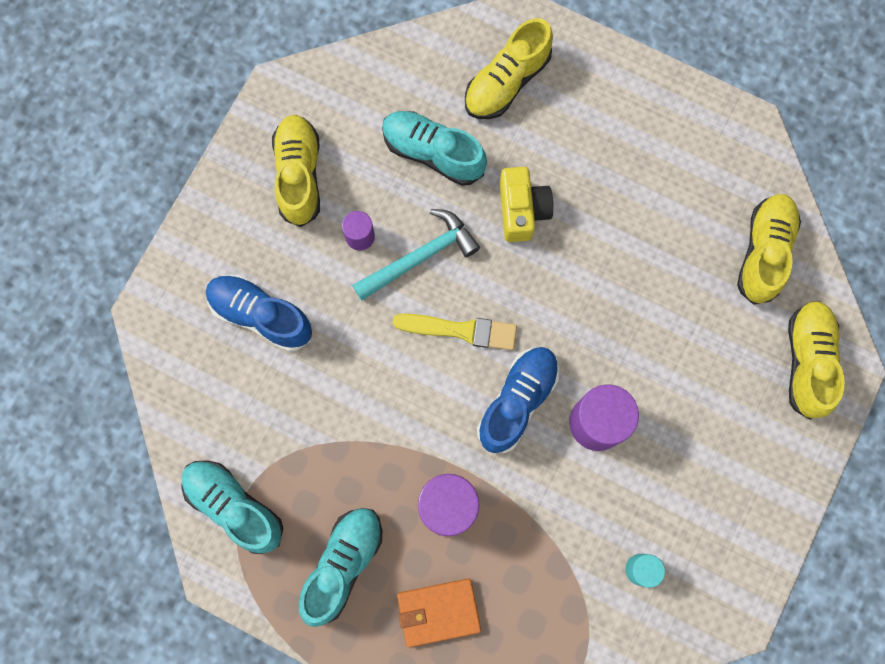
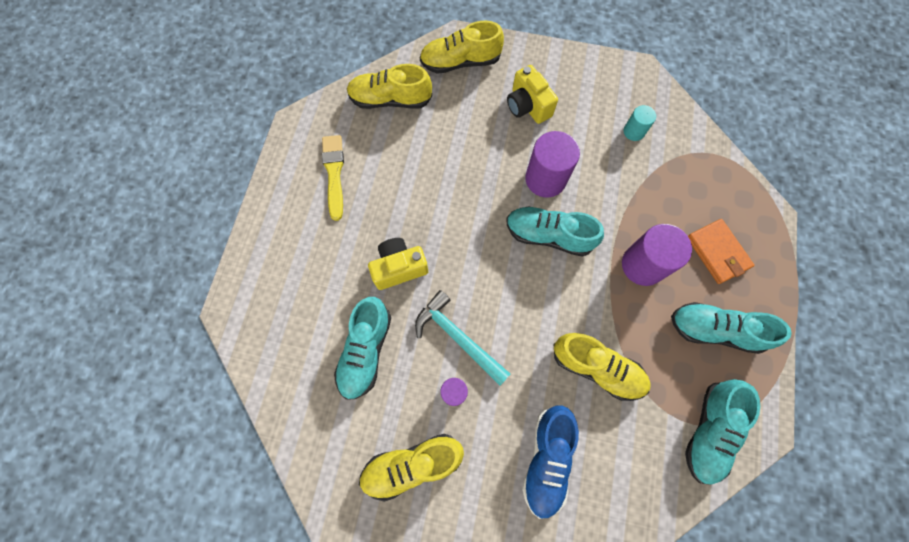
camera: 105 degrees left, 5 degrees down
(460, 330) = (508, 290): yellow brush -> yellow brush (334, 173)
(506, 82) = (290, 307): yellow shoe -> yellow shoe (597, 368)
(517, 401) = (548, 235): blue shoe -> turquoise shoe
(714, 434) = (528, 106): none -> yellow camera

